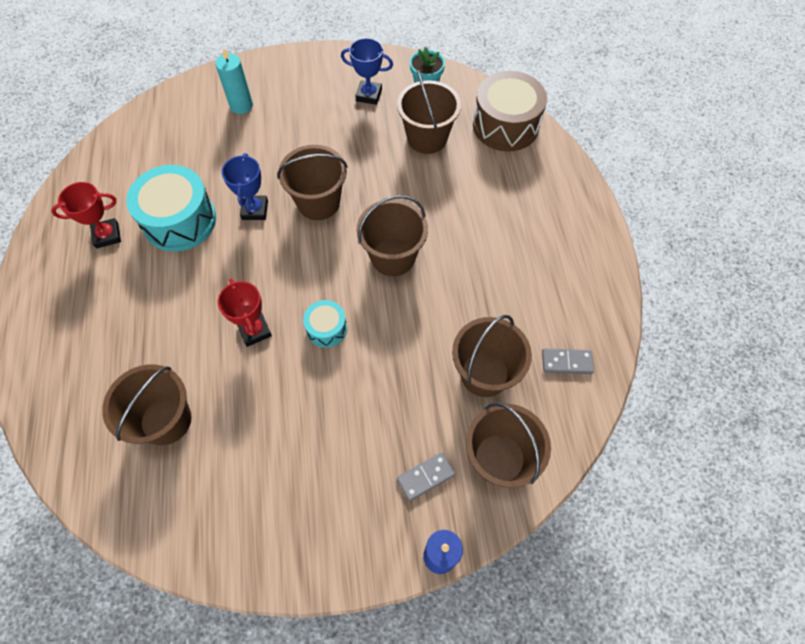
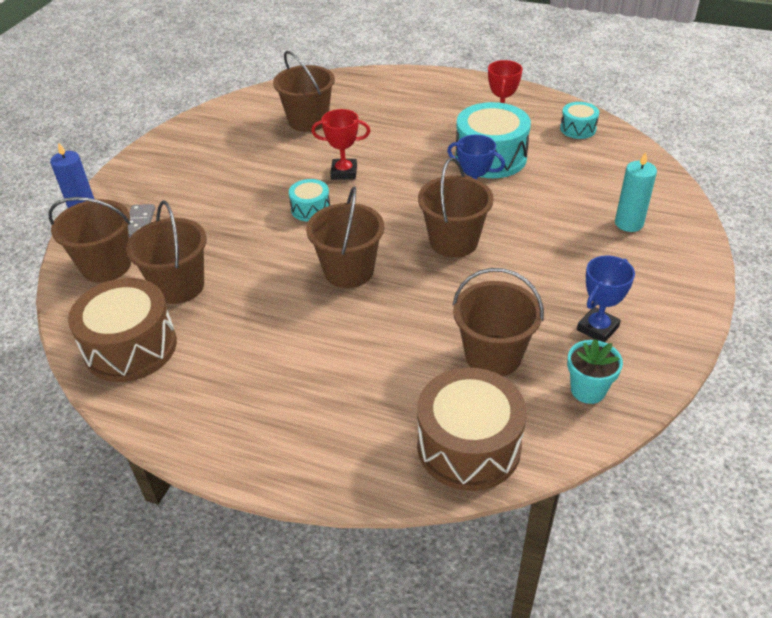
camera: 120 degrees right, 20 degrees down
(104, 172) = (578, 129): none -> turquoise drum
(566, 362) = (131, 347): grey domino -> brown drum

